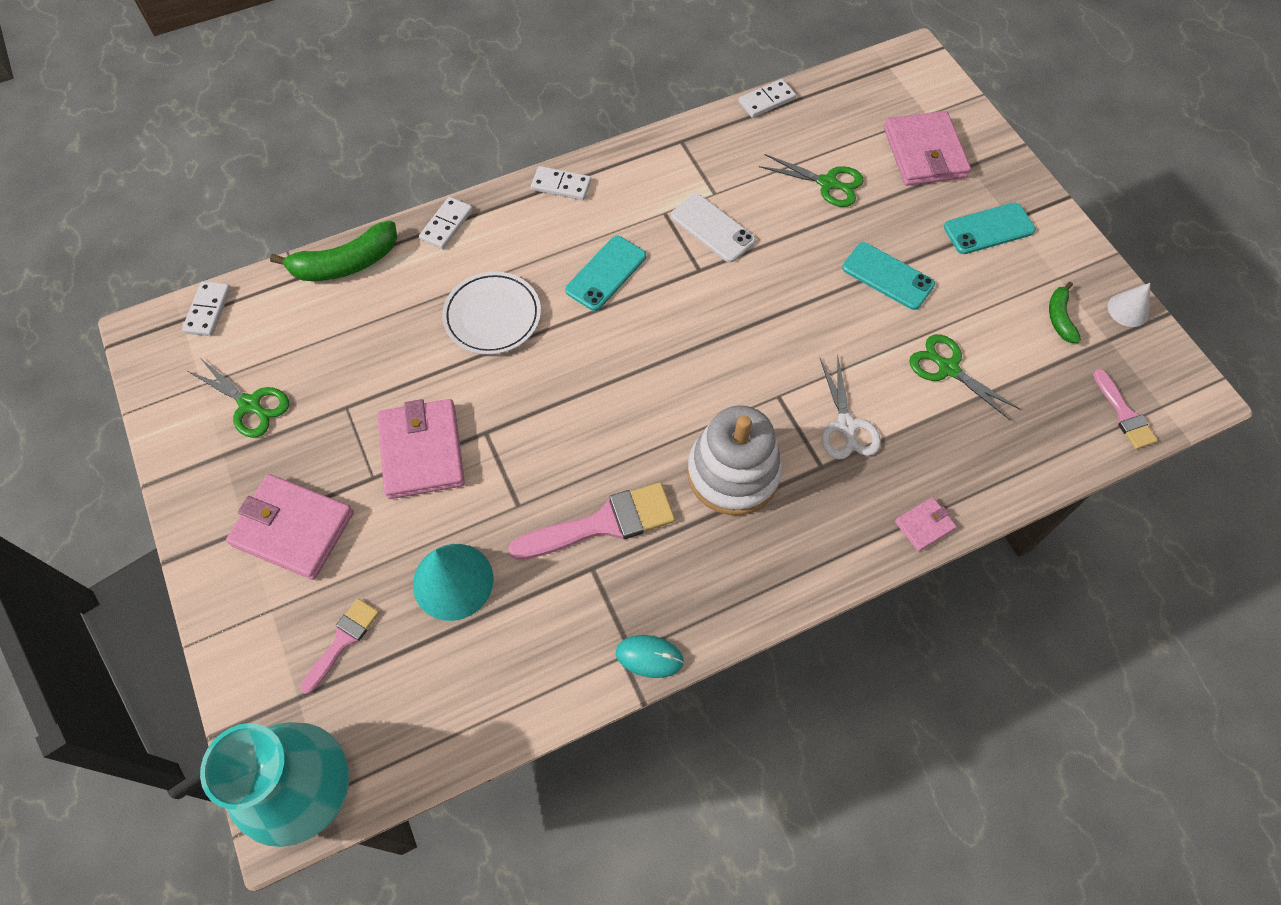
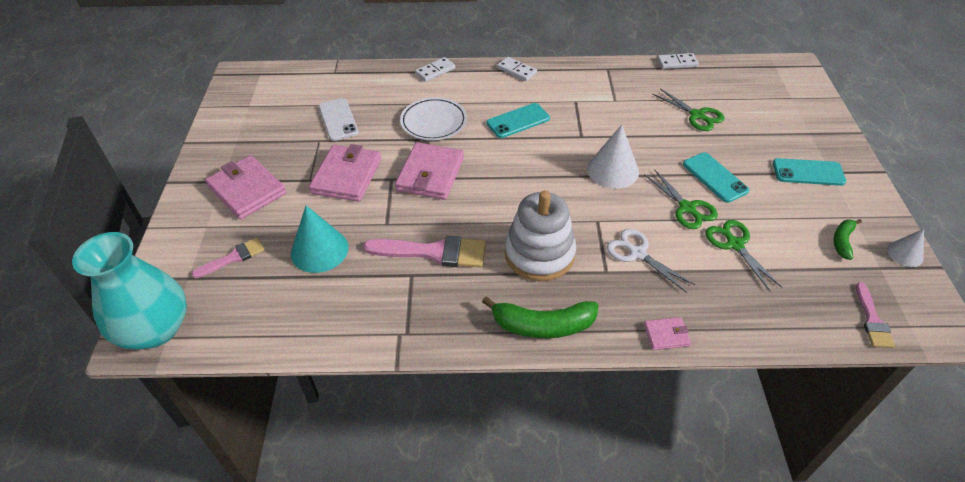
camera: 25 degrees right, 15 degrees down
(208, 310) = (276, 73): white domino -> none
(250, 404) = (267, 123): green scissors -> green scissors (687, 208)
(345, 263) = (365, 73): green banana -> green banana (543, 325)
(649, 657) = (417, 341): turquoise mouse -> none
(712, 228) = (602, 117): white phone -> white phone (338, 120)
(763, 310) = (613, 170): none -> white cone
(846, 425) = (637, 253): white scissors -> white scissors turned 120 degrees clockwise
(924, 153) = (778, 117): pink wallet -> pink wallet (430, 174)

